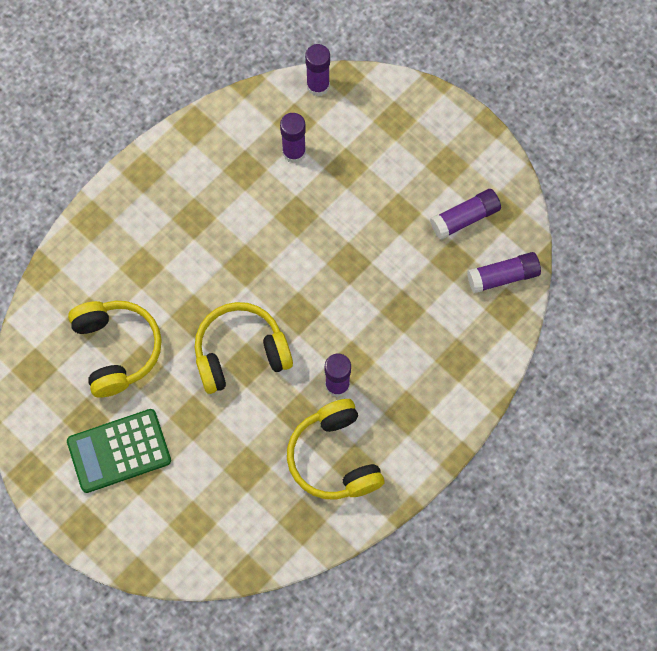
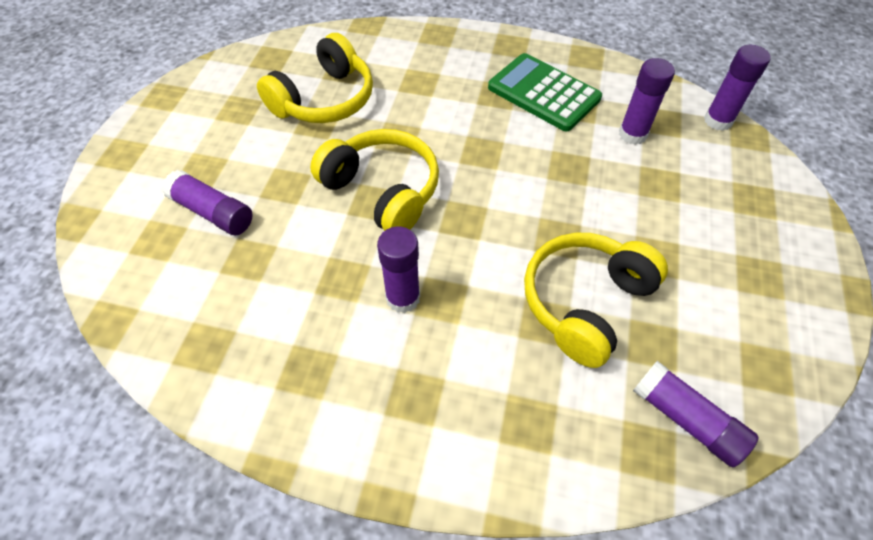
camera: 60 degrees right, 15 degrees down
(119, 451) = (217, 145): green calculator -> green calculator (543, 93)
(334, 457) = (306, 341): yellow headphones -> yellow headphones (585, 302)
(464, 218) = (717, 329): purple glue stick -> purple glue stick (213, 212)

